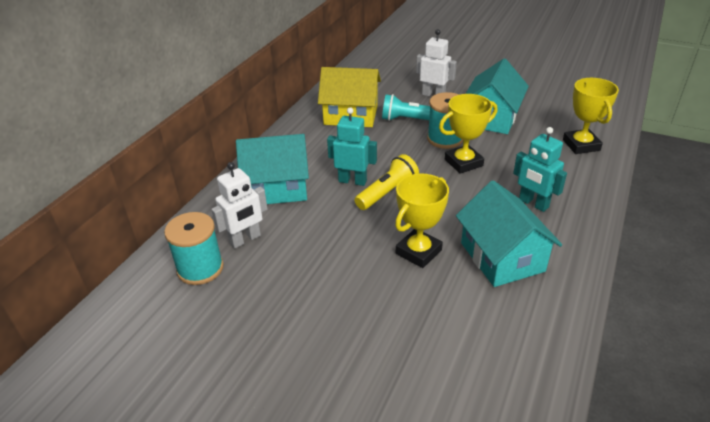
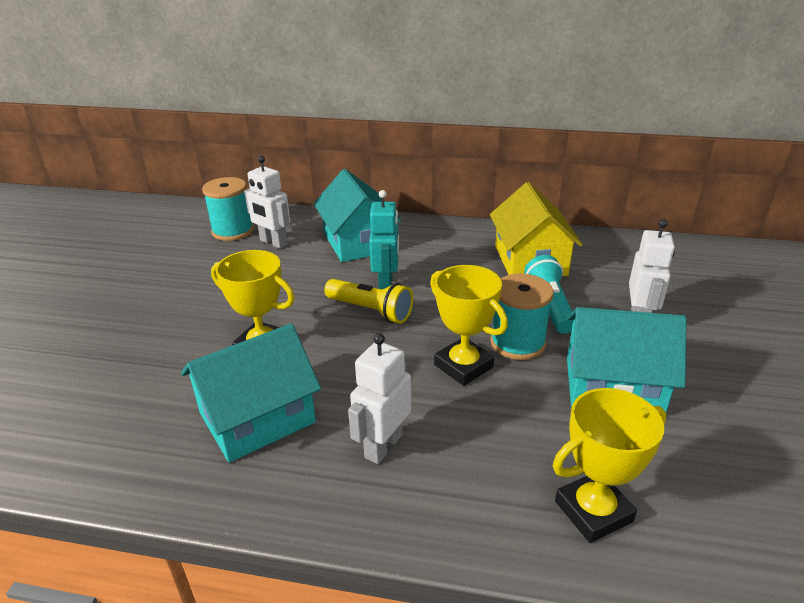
camera: 75 degrees right, 5 degrees down
(533, 203) = (383, 446): turquoise robot -> white robot

